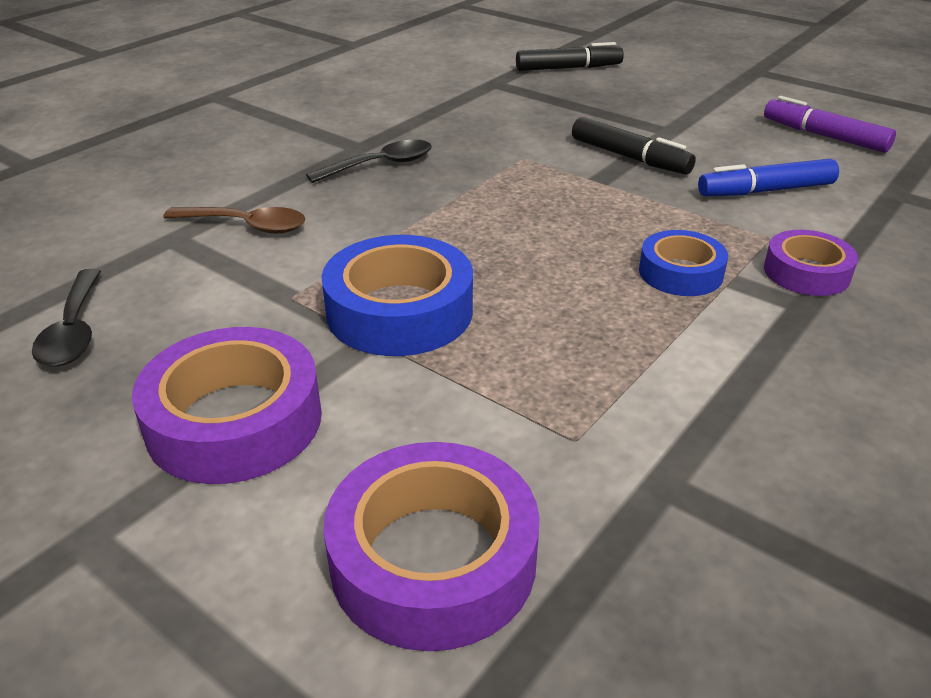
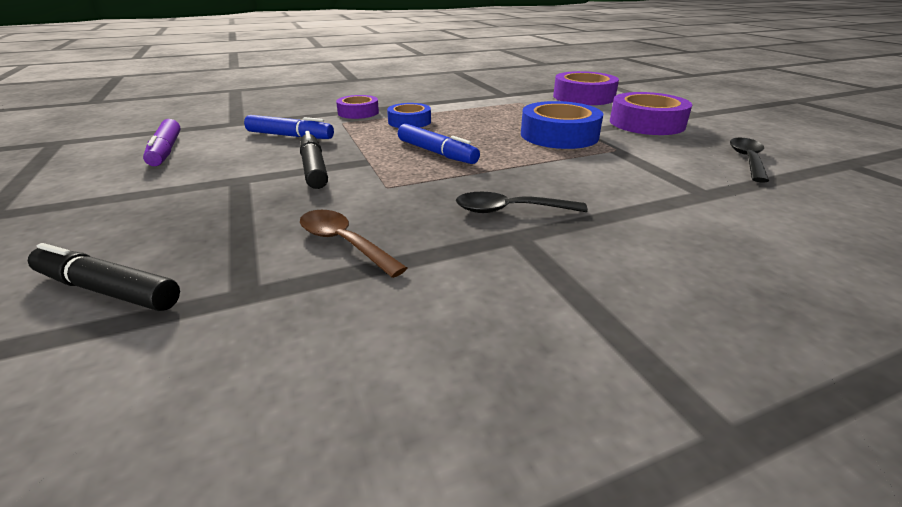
camera: 150 degrees left, 5 degrees down
(246, 226) = (645, 189): brown spoon -> brown spoon (343, 243)
(538, 215) = (436, 153): none -> blue marker

